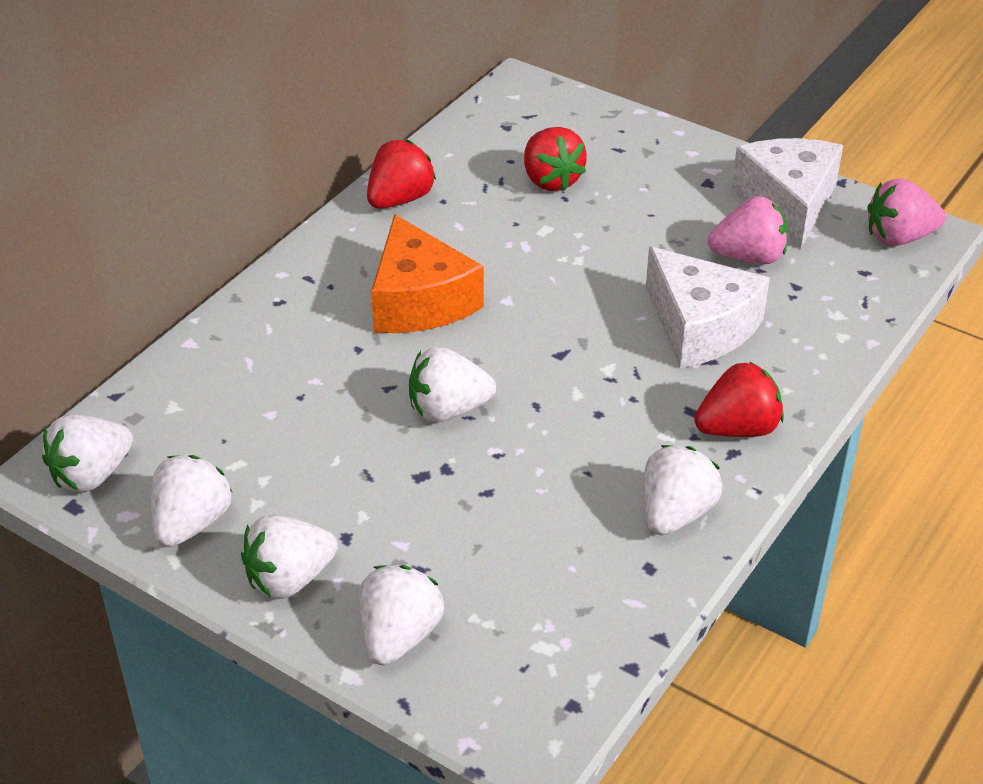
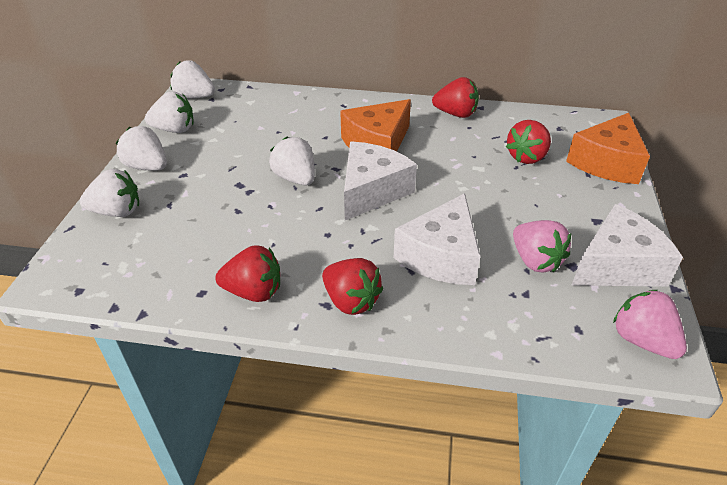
camera: 65 degrees right, 0 degrees up
(531, 343) = (372, 191): none -> white cheese
(607, 125) = (606, 163): none -> orange cheese
(675, 514) = (254, 291): white strawberry -> red strawberry

